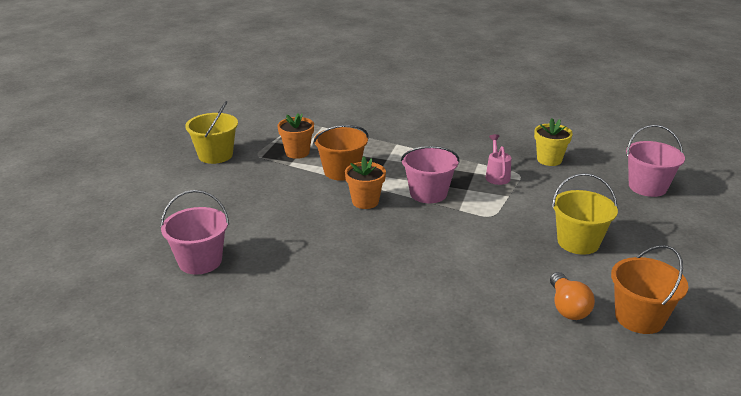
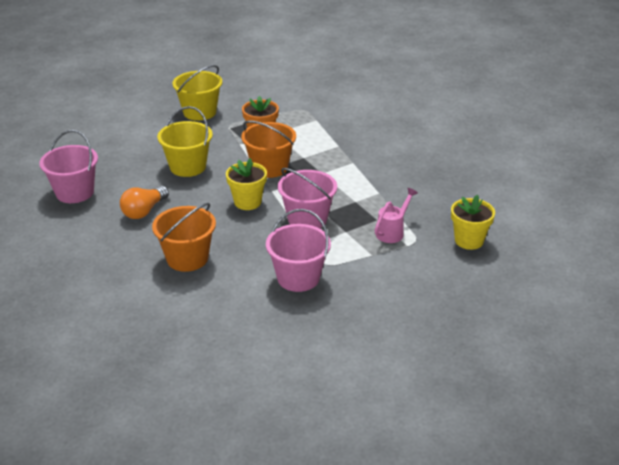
camera: 40 degrees right, 5 degrees up
(365, 201) = (247, 202): orange flower pot -> yellow flower pot
(567, 307) = (260, 368): orange light bulb -> orange light bulb (144, 211)
(578, 242) = (361, 325): yellow bucket -> yellow bucket (188, 167)
(639, 317) = (302, 411): orange bucket -> orange bucket (187, 258)
(647, 187) = (522, 313): pink bucket -> pink bucket (298, 278)

